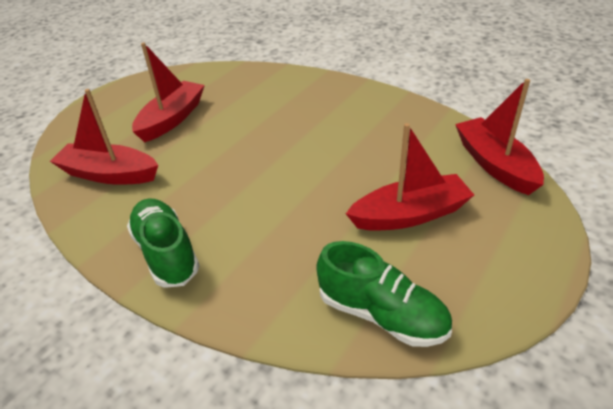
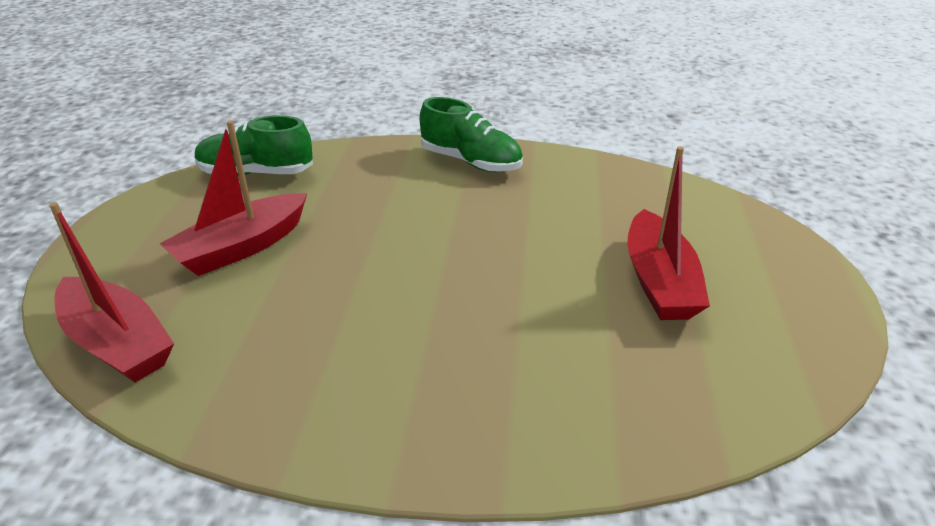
camera: 150 degrees right, 5 degrees down
(109, 174) = (622, 198): red boat -> none

